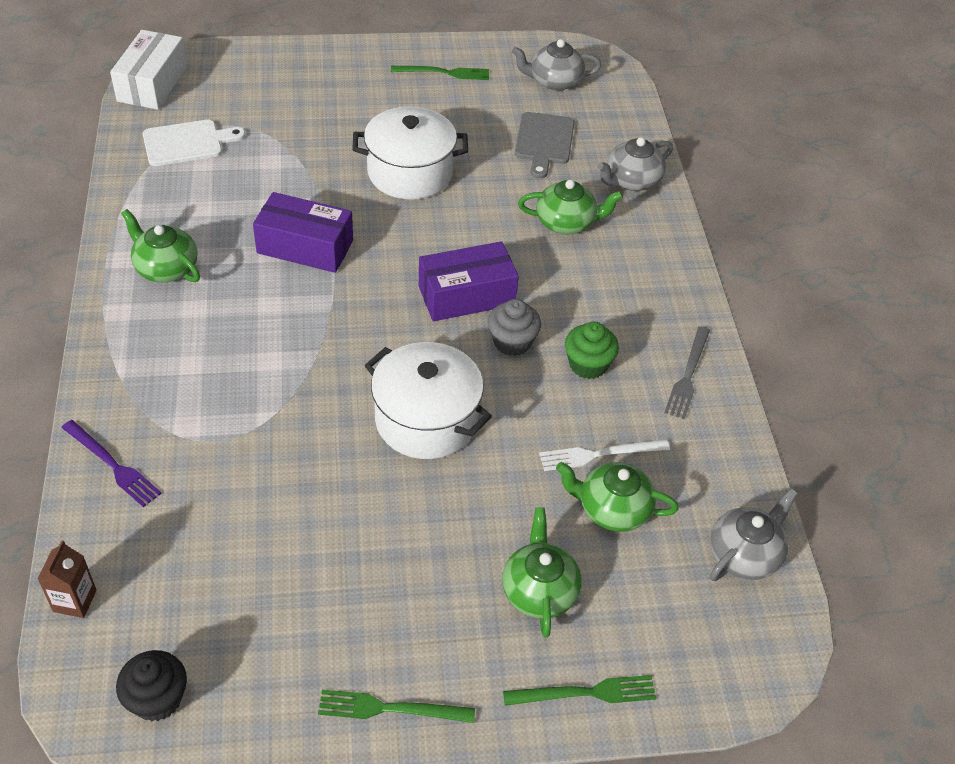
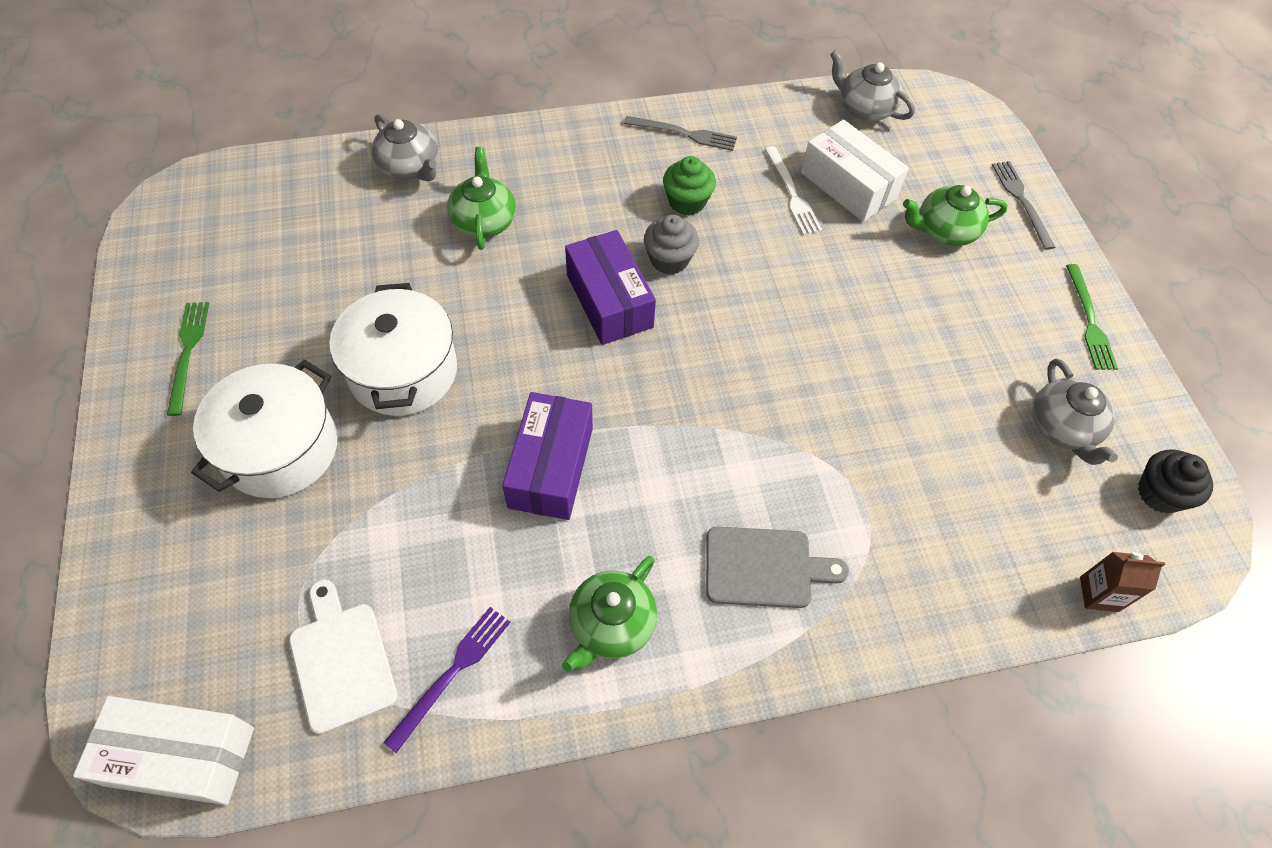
camera: 95 degrees left, 10 degrees up
(113, 465) = (929, 604): purple fork -> purple fork (452, 673)
(426, 420) = (787, 322): white pot -> white pot (281, 448)
(544, 142) = (341, 243): grey cutting board -> grey cutting board (764, 567)
(554, 81) = (218, 237): grey teapot -> grey teapot (1063, 428)
(585, 693) = (1021, 201): green fork -> grey fork
(612, 509) = (848, 185): green teapot -> white box

